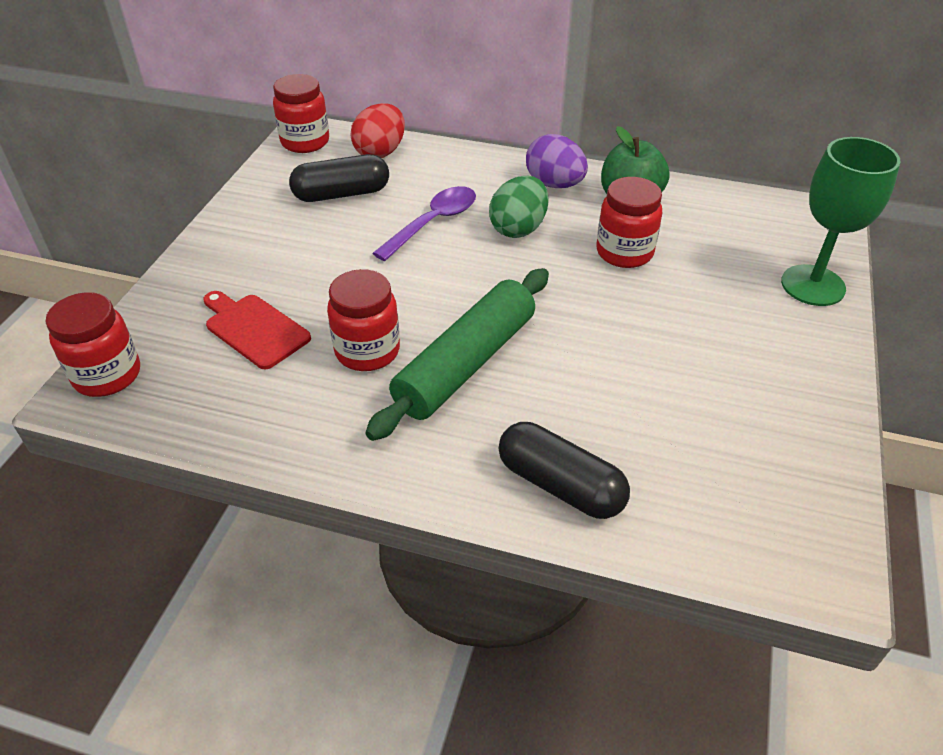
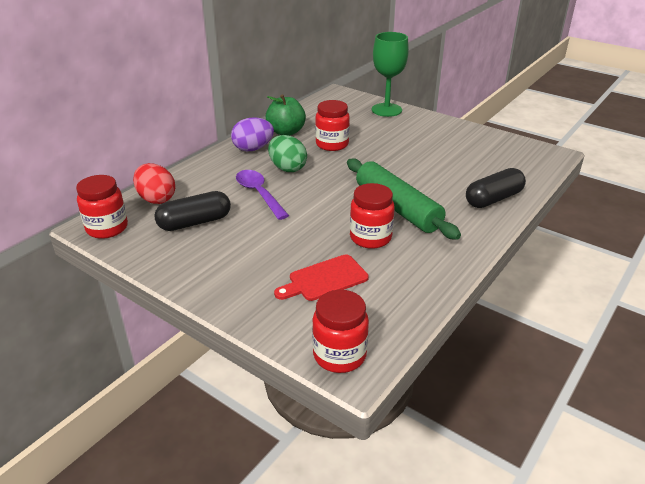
camera: 70 degrees left, 10 degrees down
(341, 194) = (195, 222): black capsule -> black capsule turned 60 degrees clockwise

